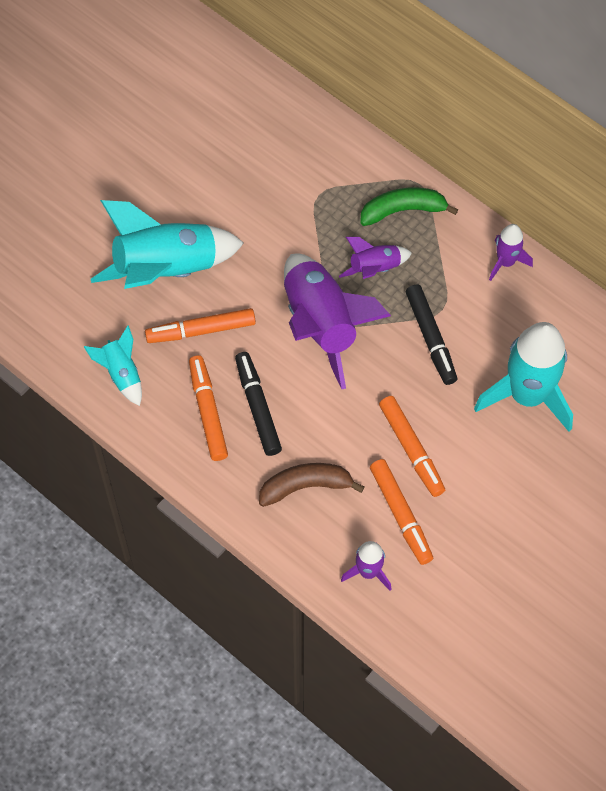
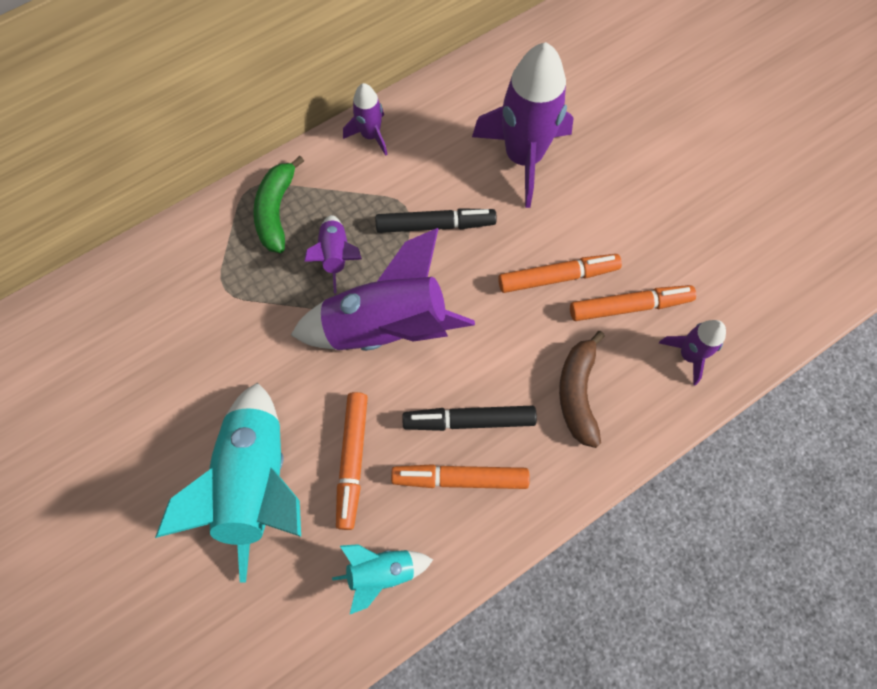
camera: 75 degrees left, 5 degrees up
(527, 395) = (523, 157): turquoise rocket -> purple rocket

